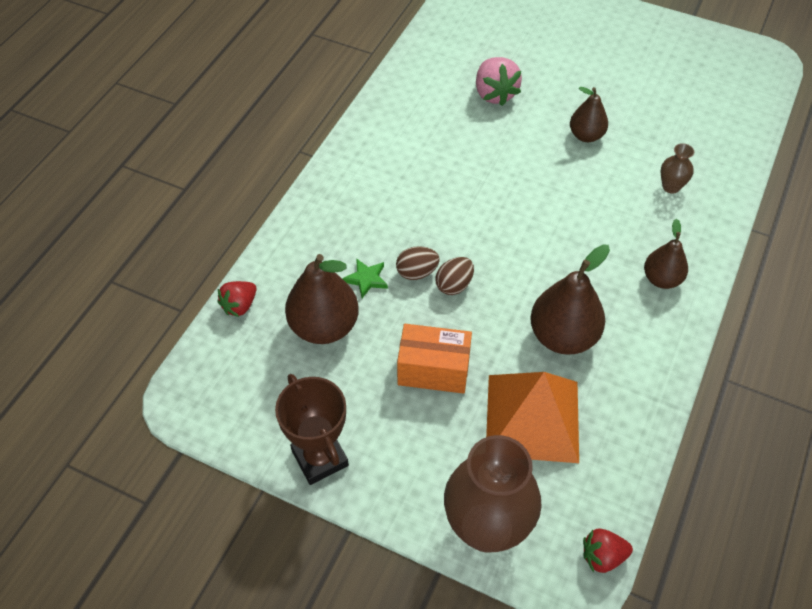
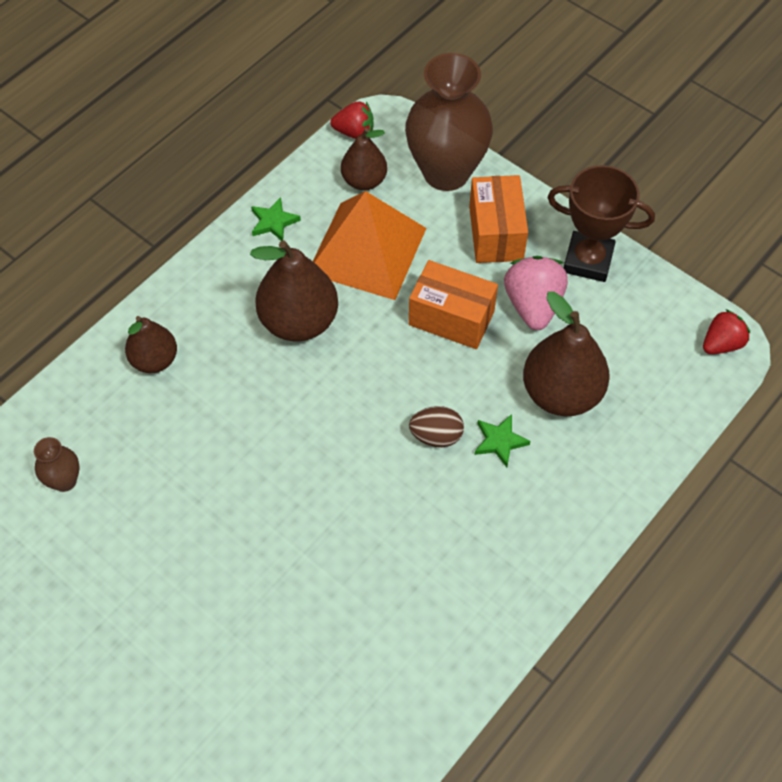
camera: 165 degrees left, 5 degrees up
(239, 306) = (658, 442): red strawberry -> red strawberry (721, 344)
(319, 458) = (588, 260): brown trophy -> brown trophy turned 60 degrees counterclockwise
(416, 466) = (496, 233): none -> orange box
(454, 285) = (397, 409): brown egg -> none
(494, 94) = (223, 716): pink strawberry -> pink strawberry (533, 305)
(586, 135) = (128, 595): brown pear -> brown pear (364, 181)
(632, 426) = (273, 222): none -> green star

